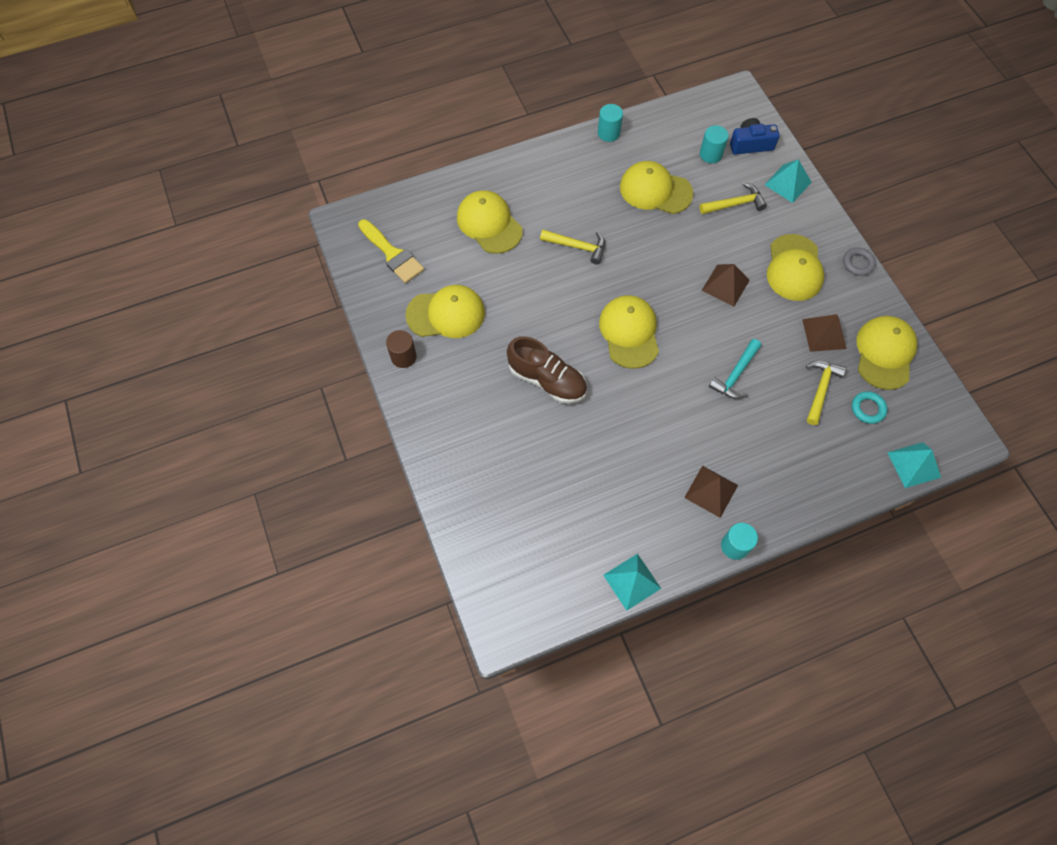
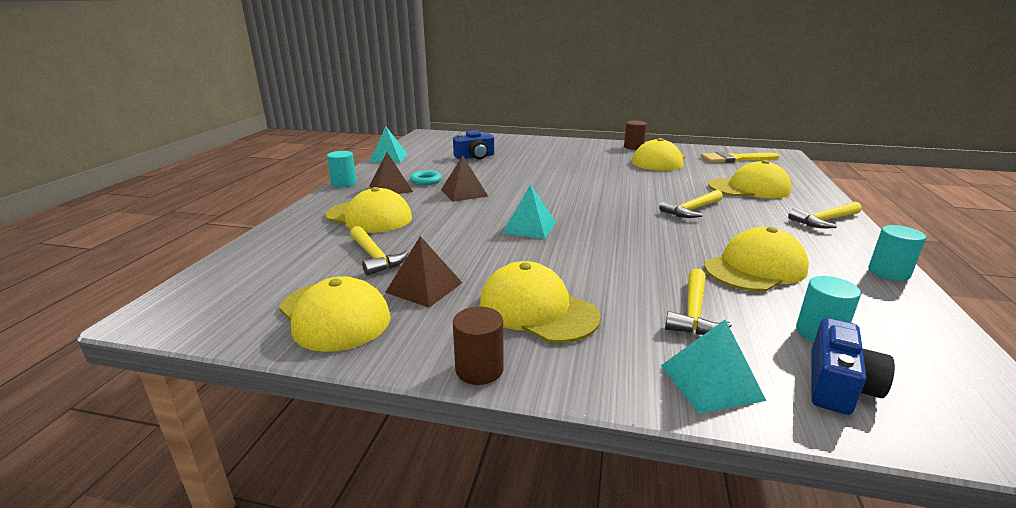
camera: 125 degrees right, 40 degrees down
(537, 168) = (824, 220): none -> yellow hammer
(547, 380) = (561, 171): brown shoe -> none
(559, 492) = (475, 157): none -> blue camera
(629, 332) = (567, 203): yellow cap -> yellow cap (369, 217)
(725, 285) = (566, 258): brown pyramid -> brown pyramid (464, 193)
(735, 374) = (460, 226): turquoise hammer -> none
(858, 263) = (479, 369): grey ring -> brown cylinder
(868, 409) = (310, 271): turquoise ring -> turquoise ring (426, 181)
(913, 464) = (221, 268): turquoise pyramid -> turquoise pyramid (529, 227)

